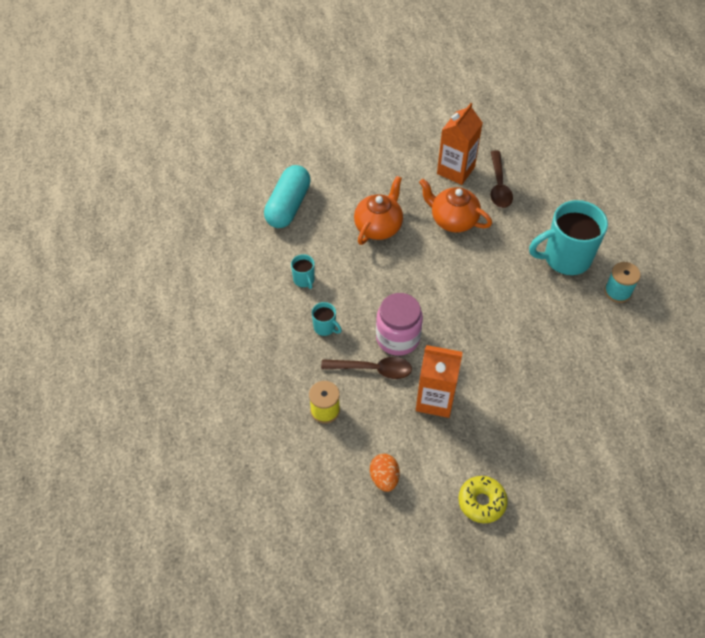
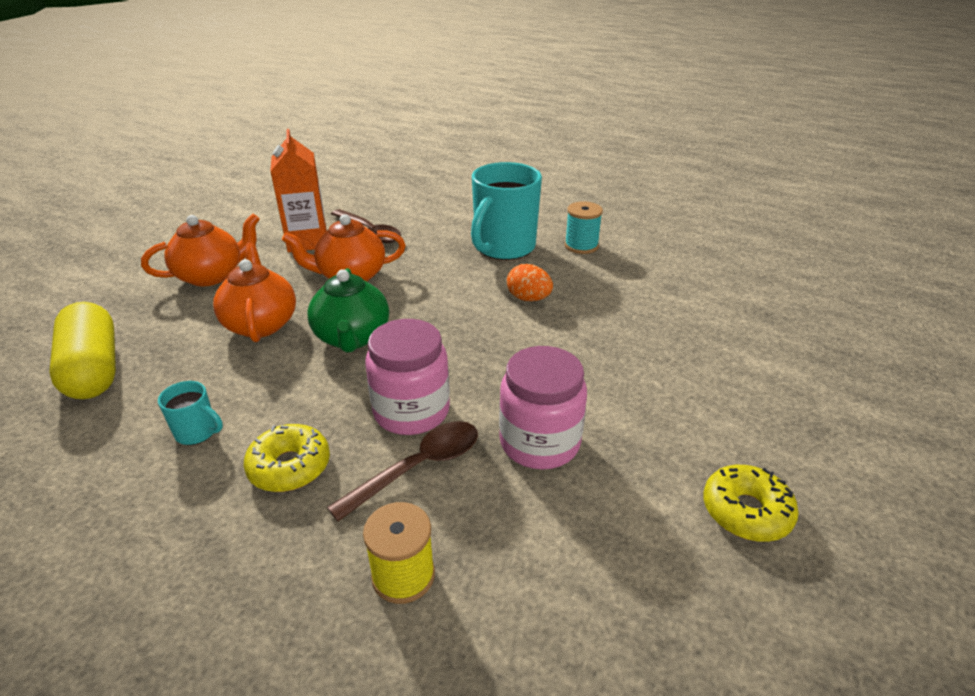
camera: 45 degrees left, 20 degrees down
(288, 206) = (93, 369): turquoise capsule -> yellow capsule
(325, 327) = (289, 466): turquoise mug -> yellow donut
(382, 168) = (211, 275): none -> orange teapot
(384, 478) = (601, 595): orange egg -> orange egg (528, 298)
(413, 270) = (352, 338): none -> green teapot
(435, 399) = (539, 442): orange carton -> pink jar

